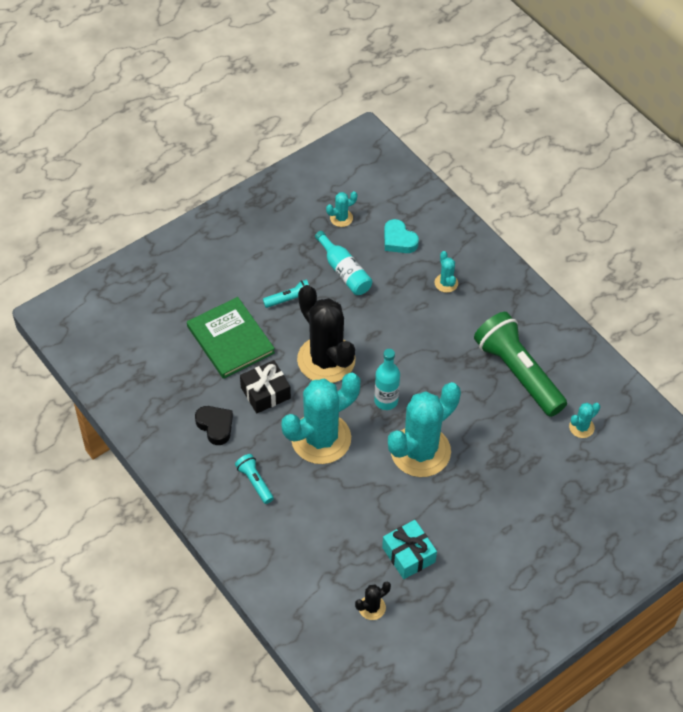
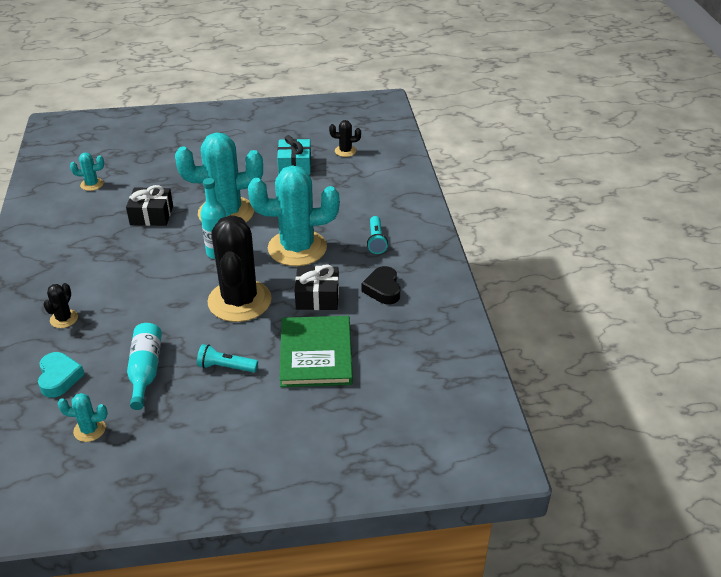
camera: 150 degrees left, 15 degrees down
(446, 283) = (64, 319): turquoise cactus -> black cactus
(485, 416) = (151, 215): none -> black gift
(518, 373) = (92, 231): green flashlight -> none

